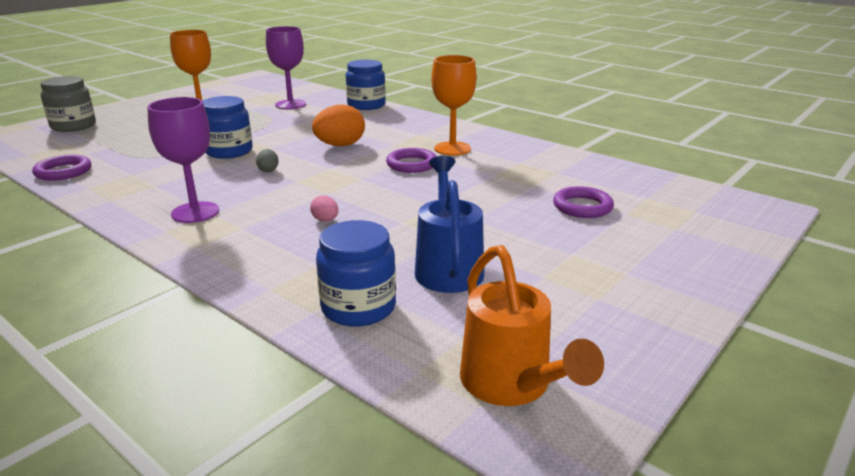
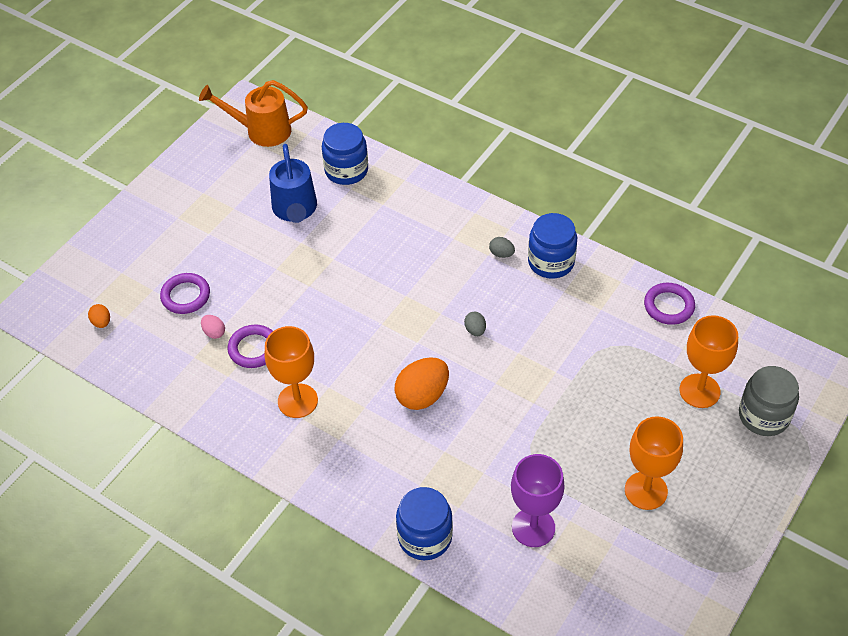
camera: 175 degrees right, 25 degrees up
(105, 136) = (699, 391): none -> orange goblet
(195, 212) = (501, 254): purple goblet -> grey egg
(229, 151) = (536, 367): blue jar -> blue jar (551, 262)
(325, 220) = (393, 254): pink egg -> pink egg (214, 332)
(411, 164) = (337, 358): purple ring -> purple ring (253, 349)
(511, 385) = (262, 131): orange watering can -> orange watering can turned 60 degrees counterclockwise
(672, 196) = (101, 322): none -> orange egg

